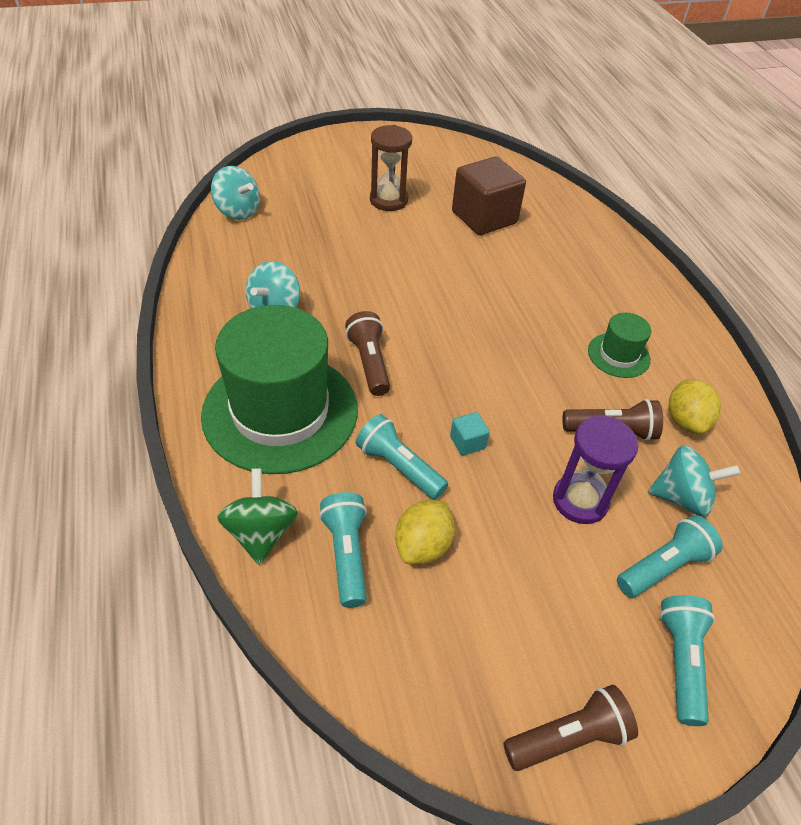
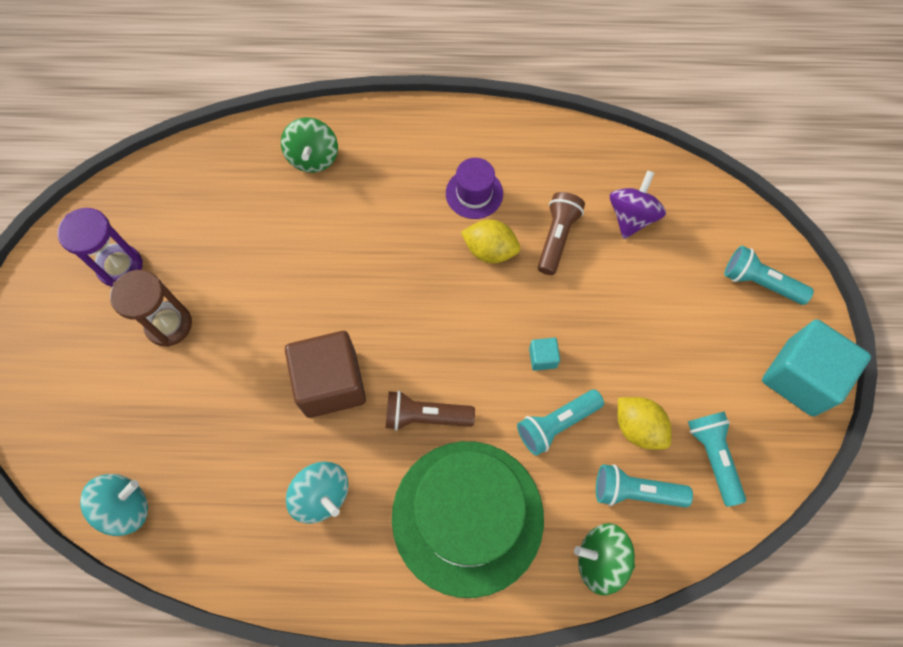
camera: 70 degrees left, 20 degrees up
(484, 217) = (237, 234): brown cube -> brown cube (331, 383)
(569, 737) = (800, 377): brown flashlight -> turquoise cube
(580, 500) = (620, 292): purple hourglass -> purple hourglass (120, 267)
(581, 244) = (313, 158): none -> green spinning top
(618, 355) = (474, 193): green hat -> purple hat
(663, 566) = (687, 258): turquoise flashlight -> turquoise flashlight (713, 457)
(682, 497) = (631, 217): turquoise spinning top -> purple spinning top
(685, 421) = (559, 177): yellow lemon -> yellow lemon (490, 250)

